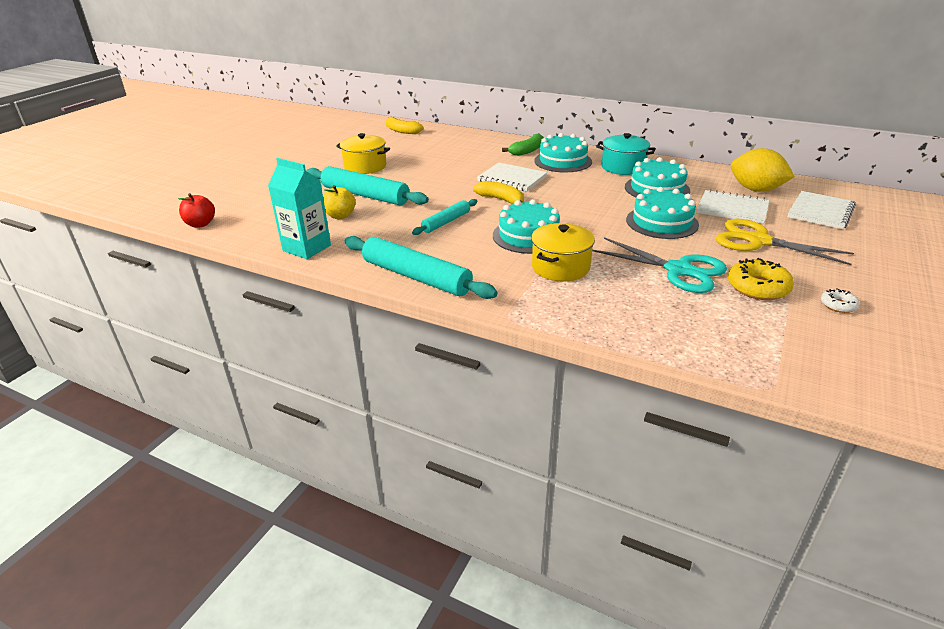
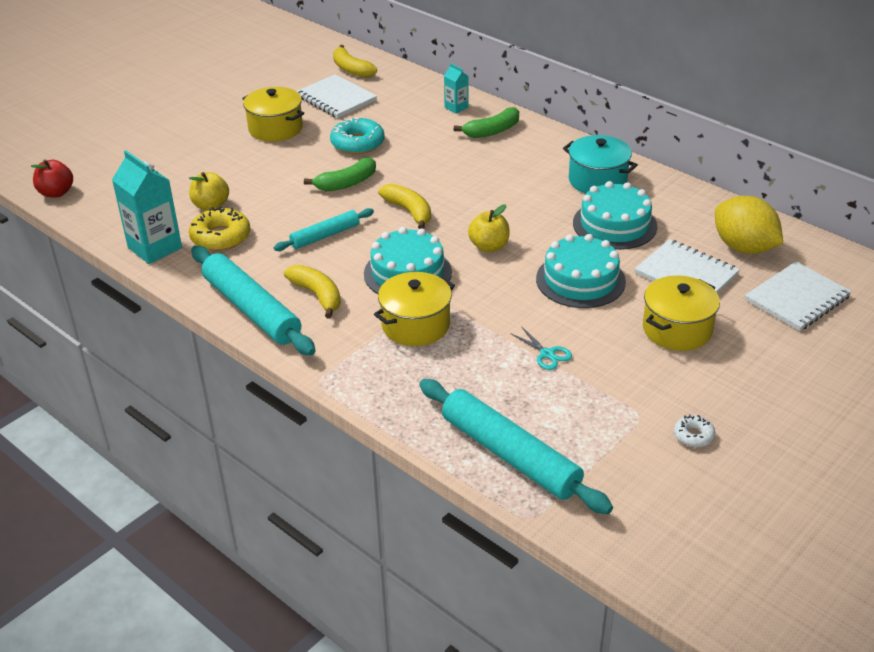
camera: 15 degrees right, 5 degrees up
(365, 195) = (253, 177): turquoise rolling pin -> turquoise rolling pin (510, 455)
(434, 167) = (357, 143): none -> turquoise donut
(441, 190) = (346, 183): none -> green banana
(466, 260) = (317, 295): none -> yellow banana
(492, 142) = (456, 107): none -> turquoise carton
(512, 179) = (442, 178): white notebook -> white notebook (336, 98)
(563, 161) = (526, 157): turquoise cake -> none
(578, 212) = (489, 246): none -> yellow apple
(678, 270) = (547, 354): turquoise scissors -> turquoise scissors, size x0.44
(758, 241) = (677, 329): yellow scissors -> yellow pot
(758, 287) = (620, 394): yellow donut -> yellow donut (220, 237)

